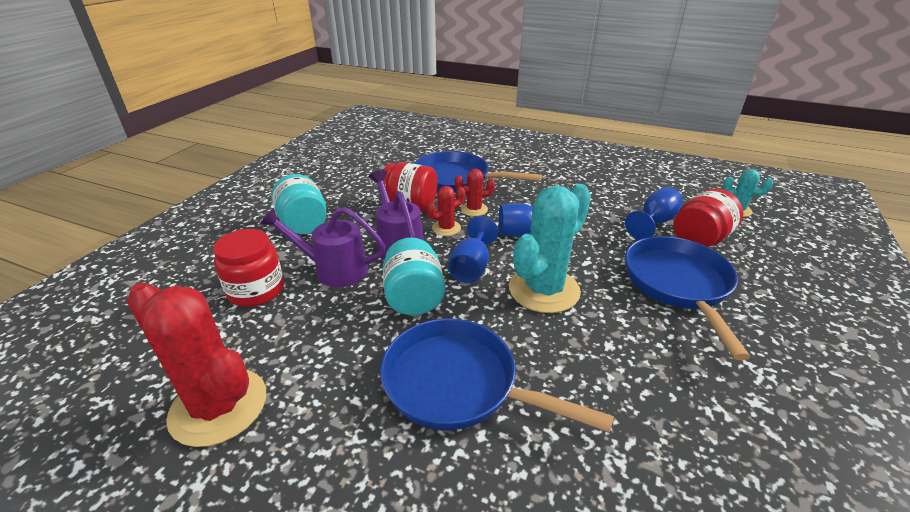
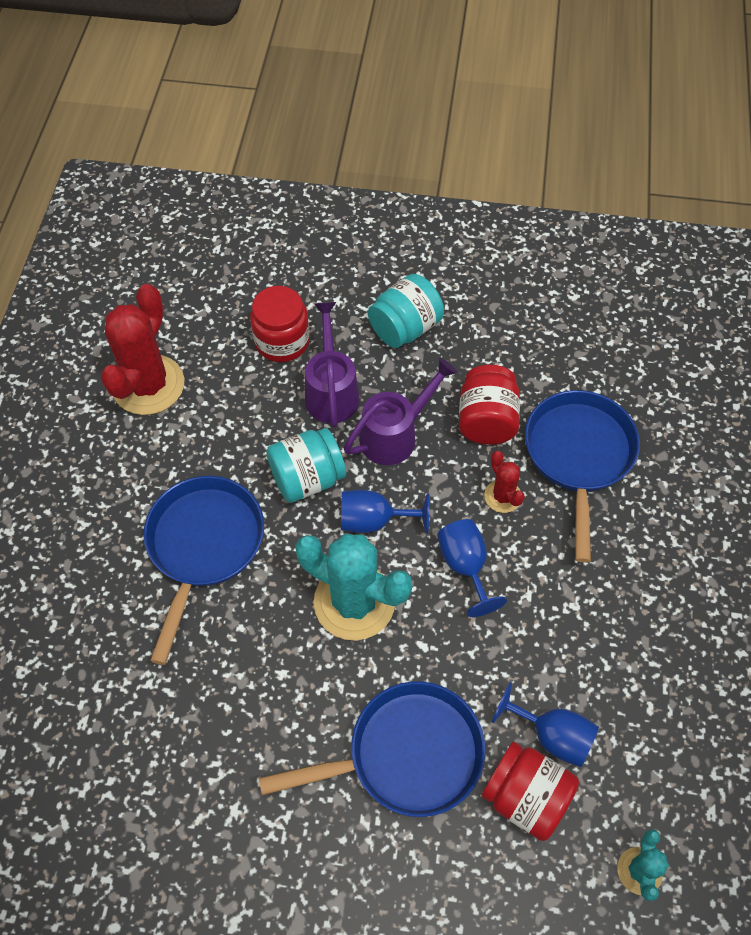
camera: 75 degrees right, 25 degrees up
(446, 228) = (446, 475): red cactus -> none

